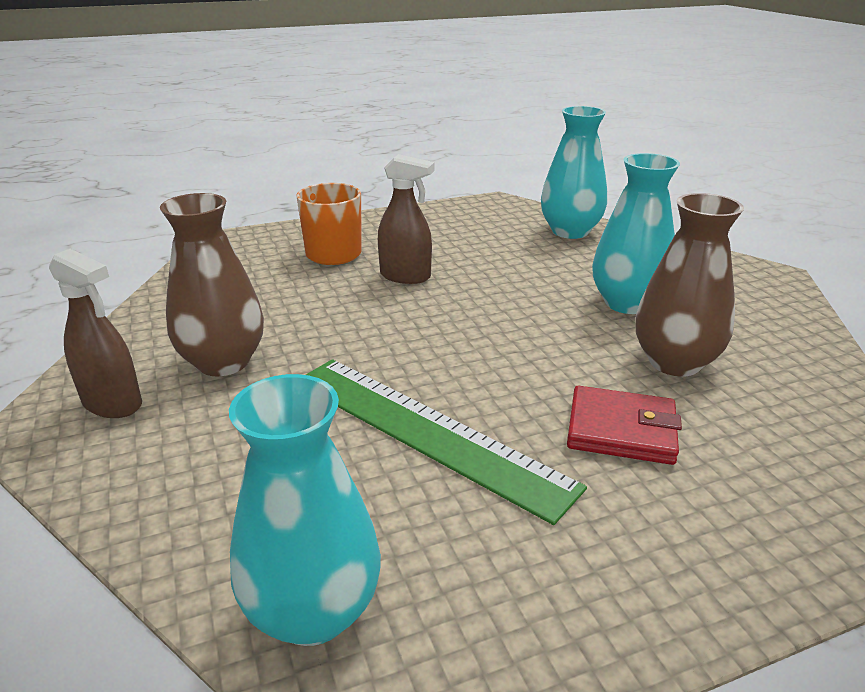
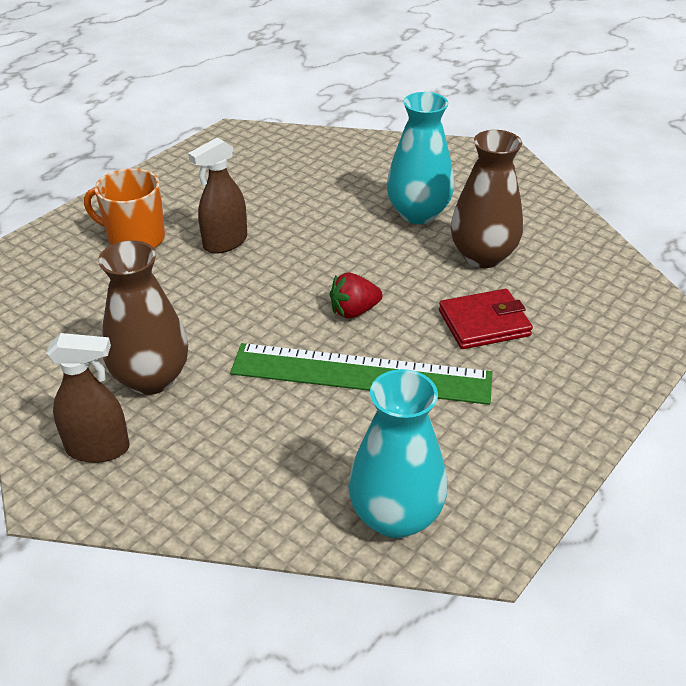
camera: 30 degrees left, 10 degrees up
(405, 276) = (225, 243): brown spray bottle -> brown spray bottle turned 150 degrees clockwise
(475, 369) = (354, 311): none -> red strawberry
(570, 231) = (323, 151): turquoise vase -> none

